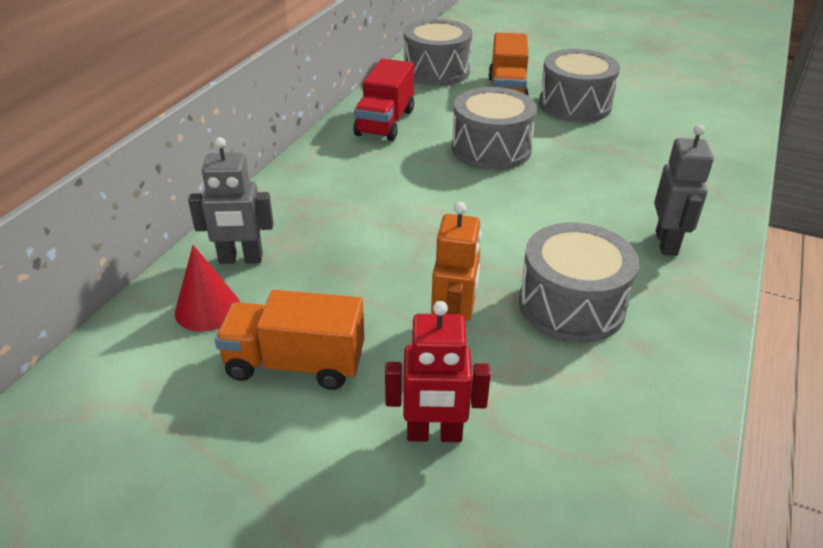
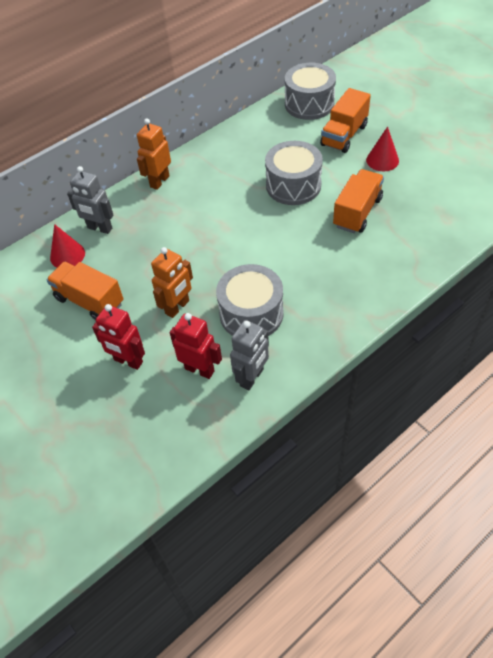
camera: 30 degrees right, 15 degrees up
(296, 182) = (159, 181): none -> orange robot
(385, 122) = (242, 145): red truck -> none
(563, 405) = (199, 369): none -> red robot
(574, 105) = (382, 160): grey drum -> red cone
(597, 159) = (357, 212): none -> orange truck
(667, 243) = (344, 291): grey robot -> grey robot (252, 378)

